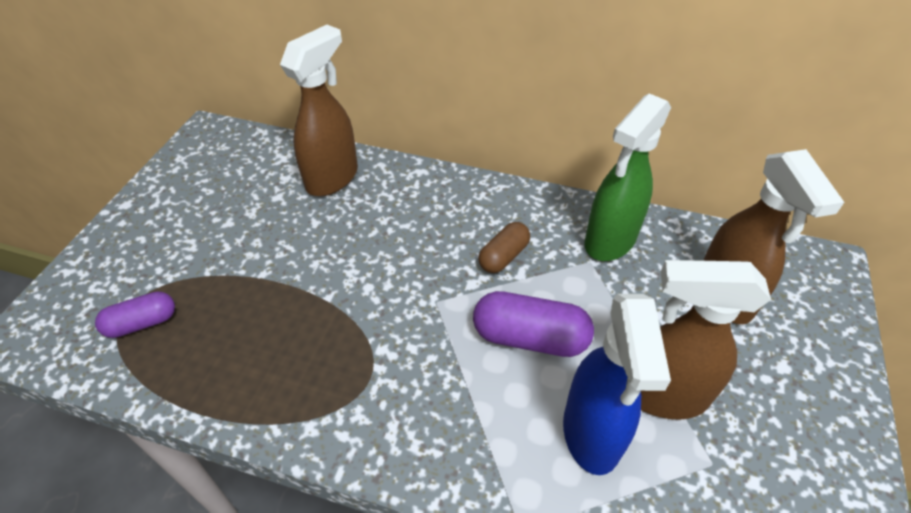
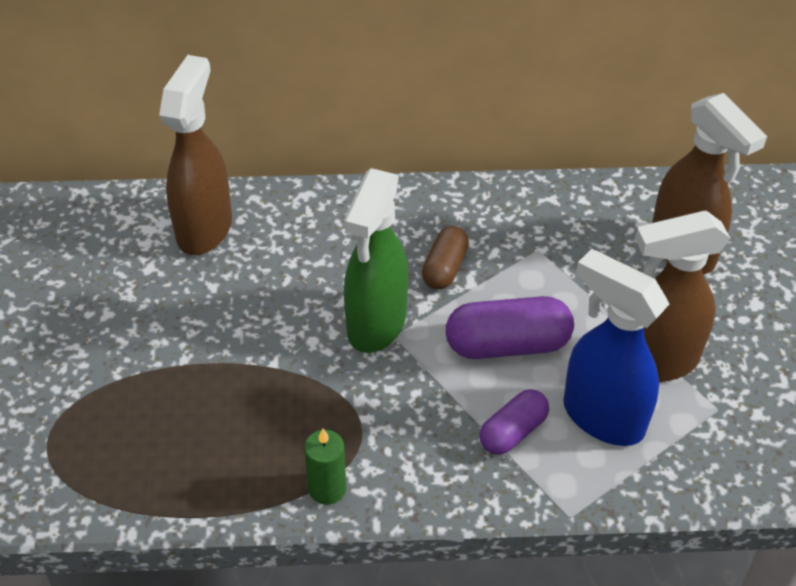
camera: 20 degrees left, 0 degrees up
(142, 323) = (76, 450): purple capsule -> purple capsule (513, 432)
(314, 423) = (327, 488): none -> green candle
(591, 434) = (601, 417): blue spray bottle -> blue spray bottle turned 150 degrees clockwise
(609, 241) = (549, 222): green spray bottle -> green spray bottle (376, 325)

